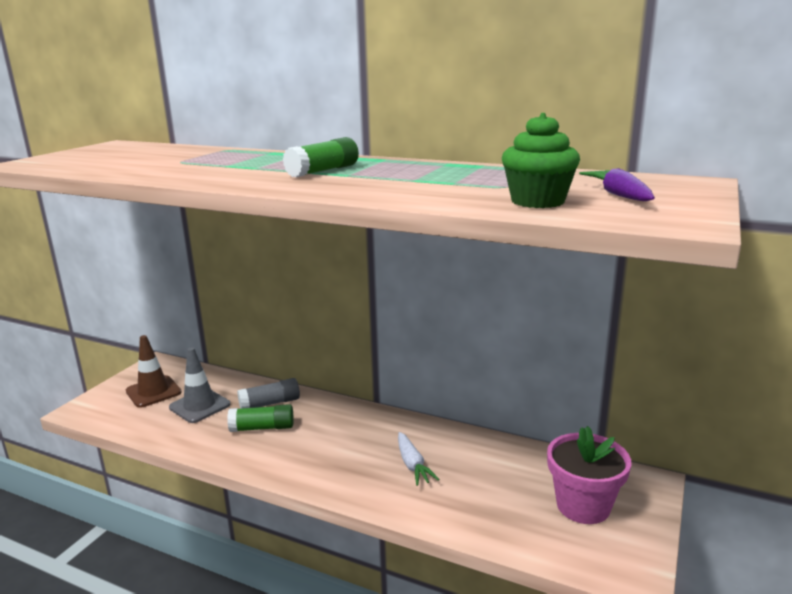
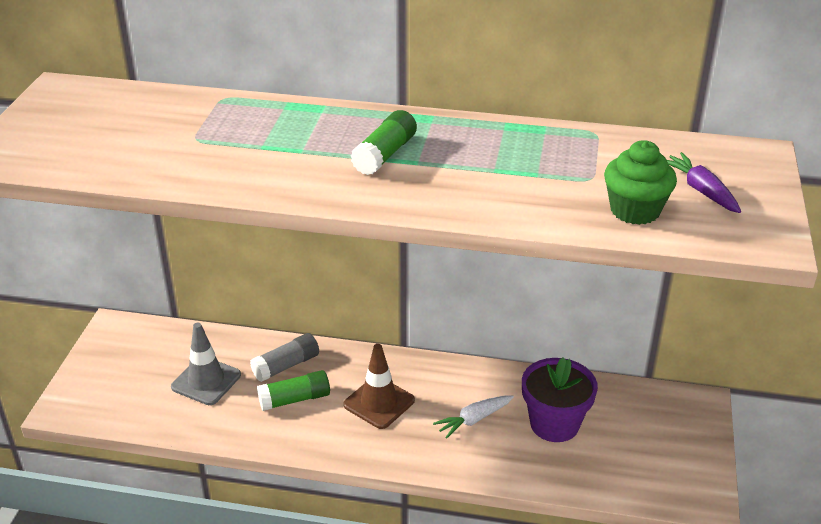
camera: 15 degrees left, 15 degrees up
(153, 392) = (137, 369): brown traffic cone -> brown traffic cone (379, 403)
(412, 465) = (474, 420): white carrot -> white carrot turned 90 degrees clockwise
(490, 479) = (554, 424): none -> purple flower pot
(583, 506) = (647, 438): pink flower pot -> none

